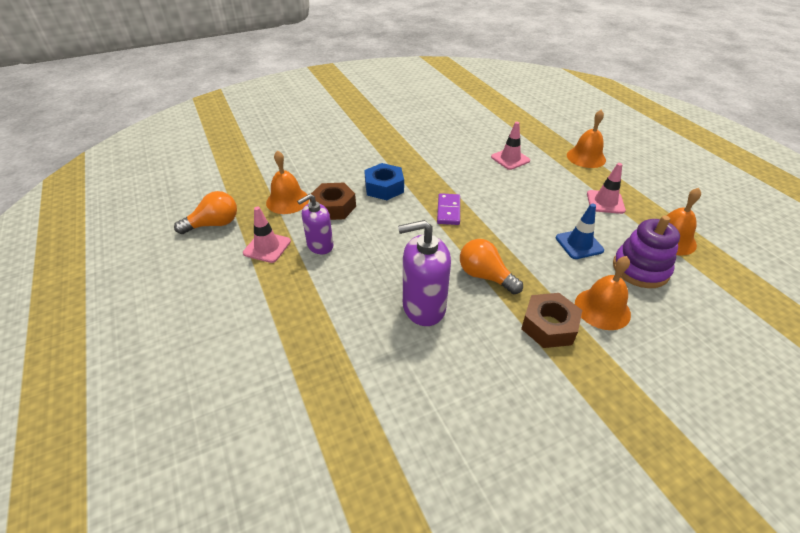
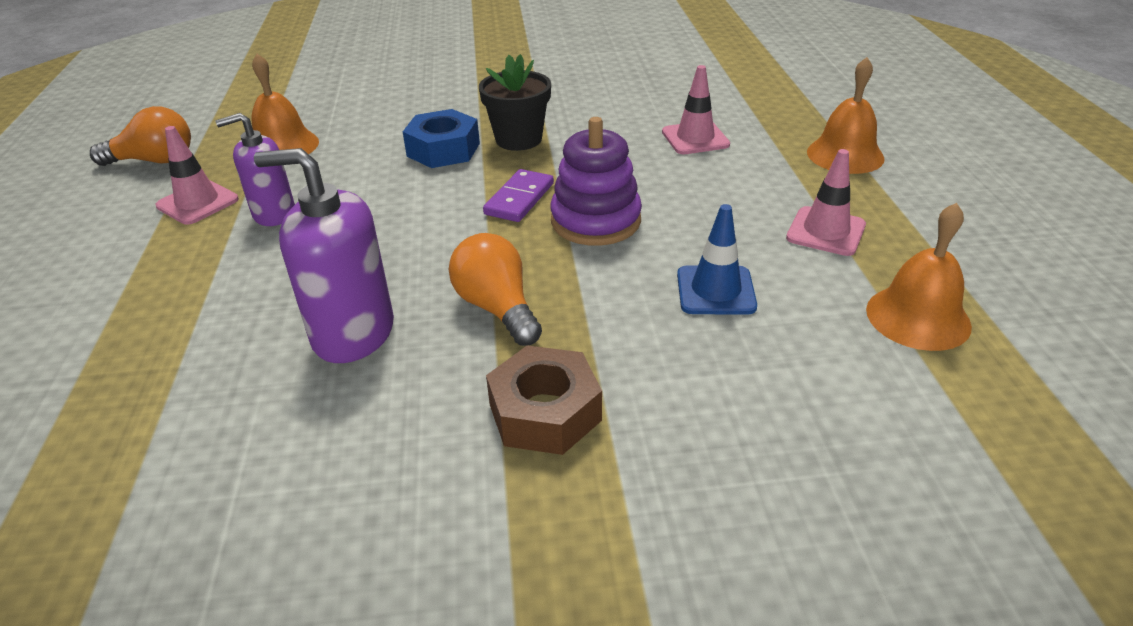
camera: 20 degrees right, 5 degrees down
(333, 207) = (341, 165): brown nut -> none
(420, 174) = (518, 139): none -> black flower pot
(602, 308) = (673, 407): orange bell -> none
(640, 269) = (808, 356): purple stacking toy -> purple stacking toy (595, 221)

